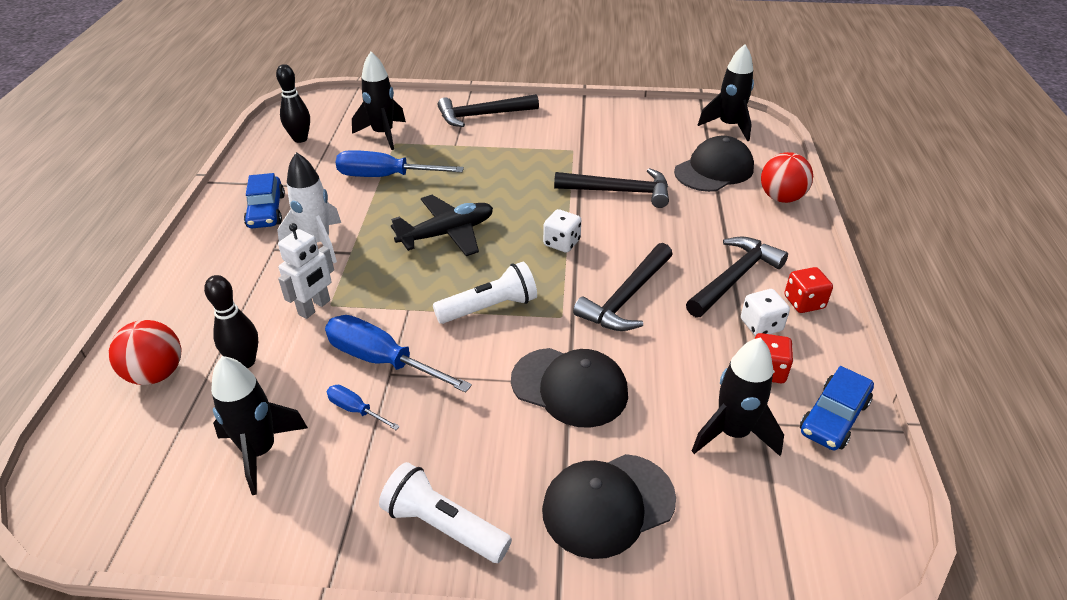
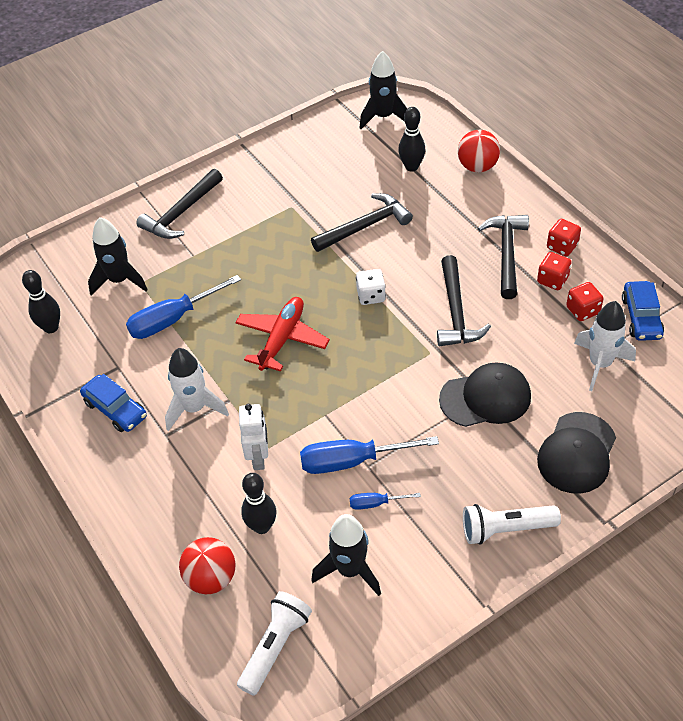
camera: 35 degrees left, 10 degrees up
(447, 234) = (282, 339): black plane -> red plane
(489, 307) = (377, 377): white flashlight -> white flashlight (275, 646)
(714, 170) = (411, 167): black cap -> black bowling pin
(732, 433) = (600, 364): black rocket -> white rocket
(761, 325) = (552, 280): white dice -> red dice

